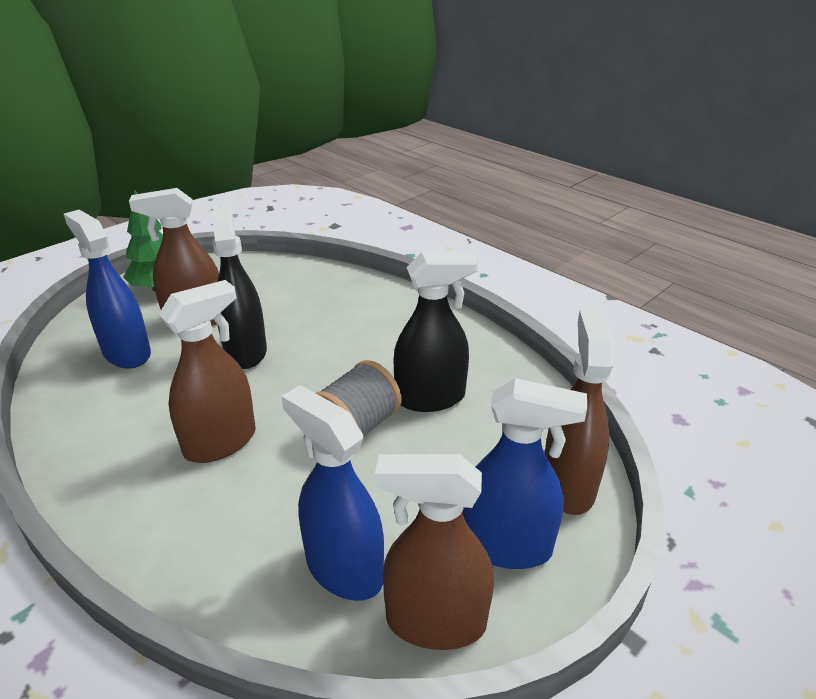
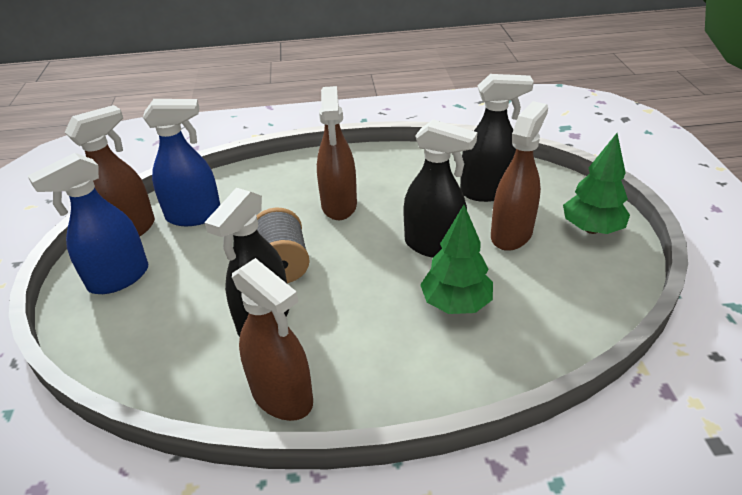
camera: 130 degrees right, 5 degrees up
(127, 353) = (487, 192): blue spray bottle -> black spray bottle
(311, 316) = (456, 303): none -> green tree
(568, 485) = (104, 336): brown spray bottle -> brown spray bottle (282, 396)

